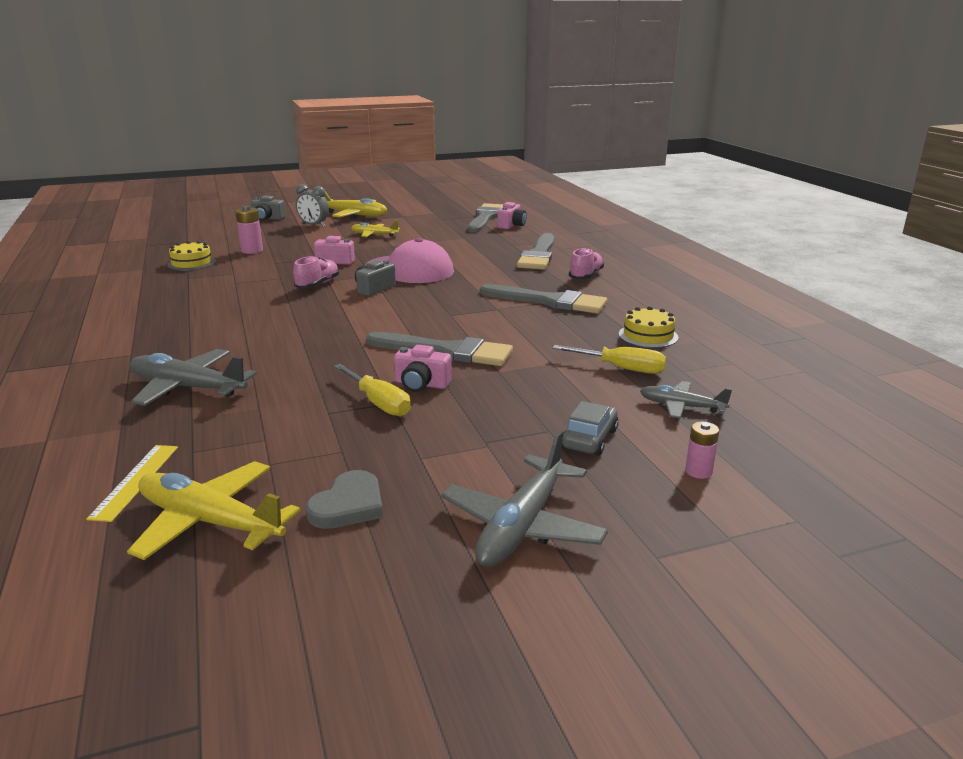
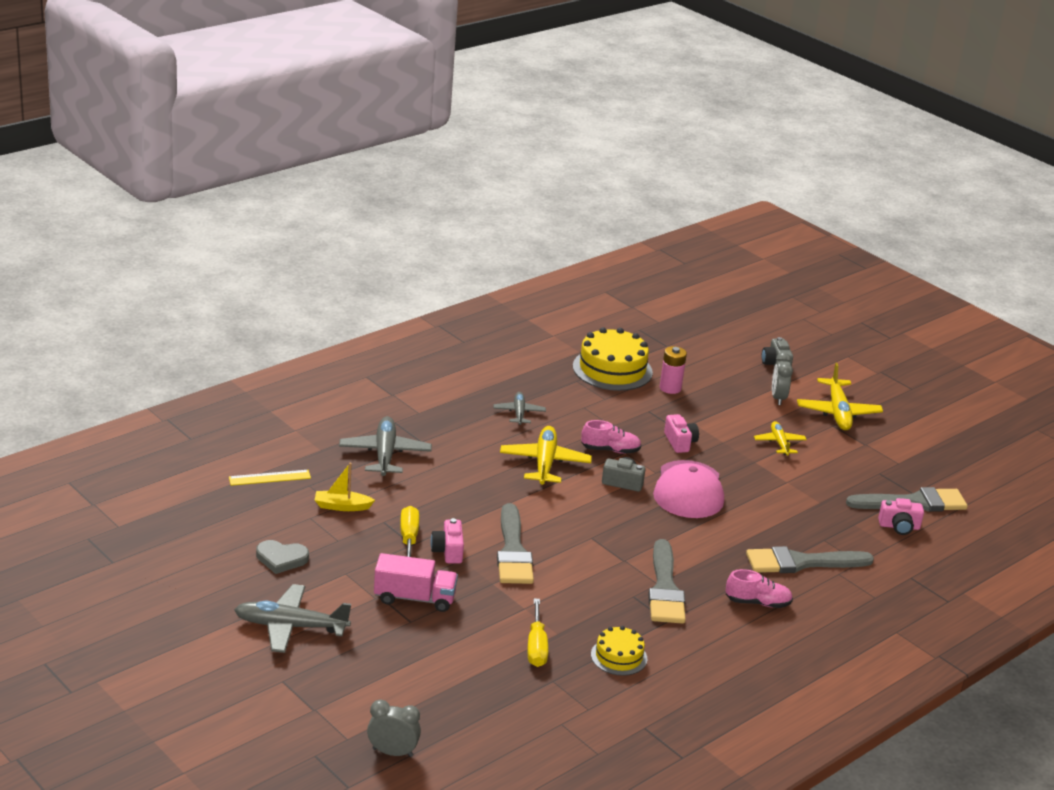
camera: 65 degrees right, 5 degrees up
(191, 263) = (612, 369): yellow cake -> yellow cake, size x1.79
(210, 522) = (244, 516): yellow plane -> yellow plane (544, 463)
(268, 435) = (342, 506): none -> yellow boat
(378, 403) = (409, 539): yellow screwdriver -> yellow screwdriver turned 150 degrees clockwise
(502, 419) = (414, 598): none -> pink truck
(589, 439) = (408, 641): grey car -> none
(681, 406) = (483, 683): grey plane -> grey plane (519, 413)
(698, 471) = (388, 694): pink battery -> none
(822, 489) = (392, 752): none -> grey clock

